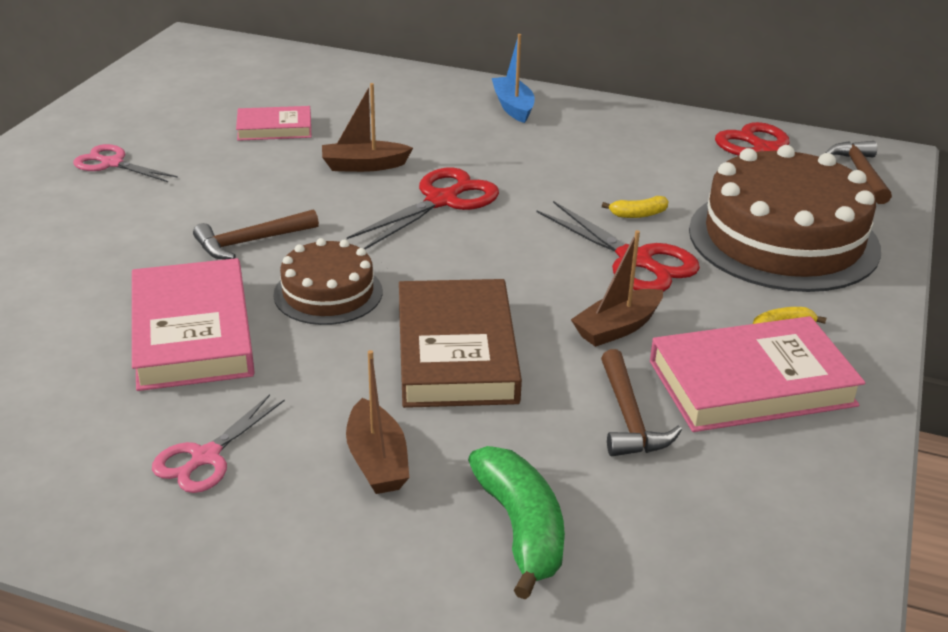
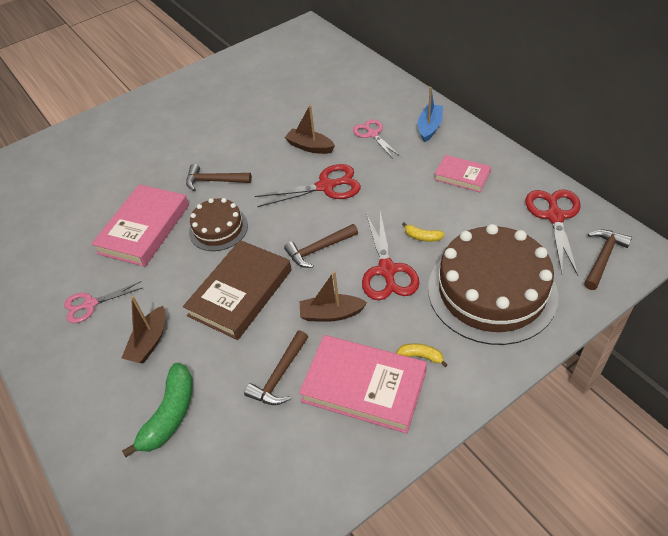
camera: 40 degrees right, 15 degrees up
(112, 163) = (200, 106): pink scissors -> pink scissors (372, 134)
(274, 128) = (290, 105): pink book -> pink book (462, 176)
(515, 268) = (318, 249): none -> brown hammer

